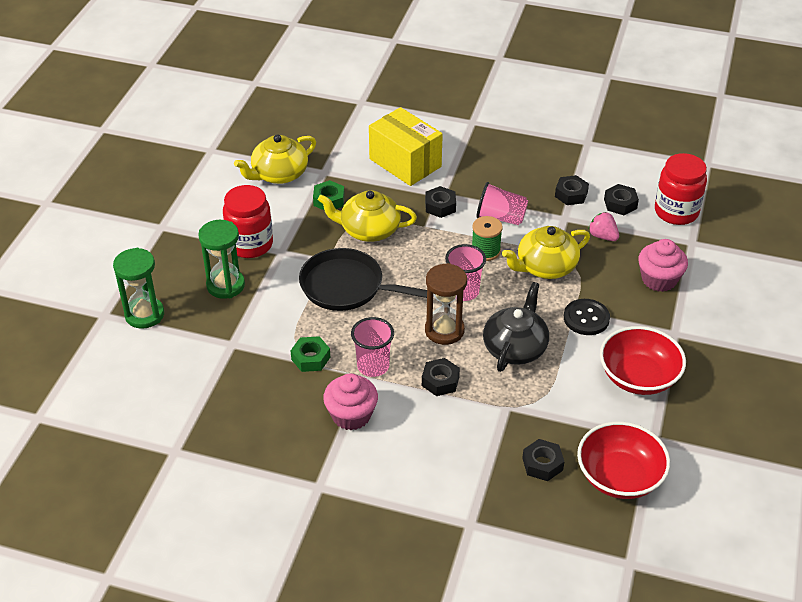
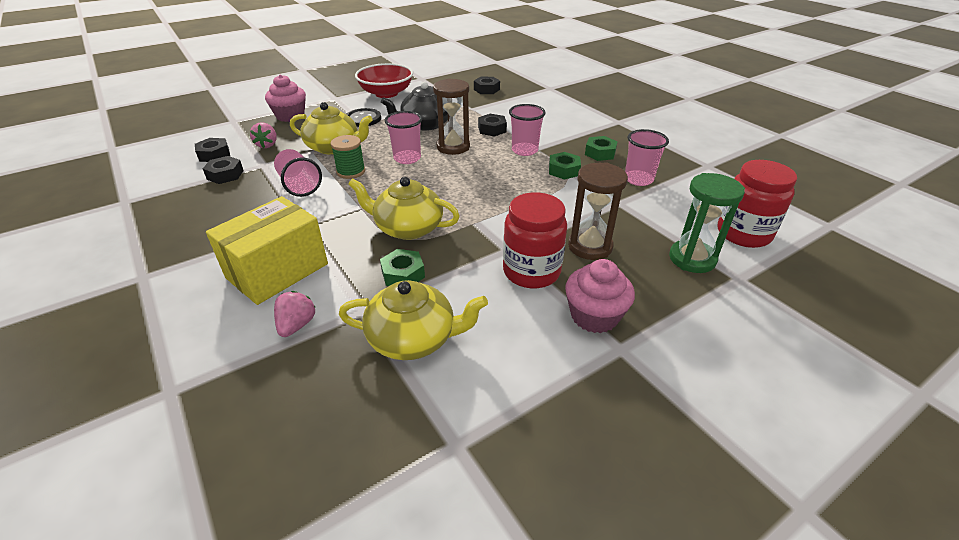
camera: 140 degrees left, 5 degrees down
(225, 285) = (590, 246): green hourglass -> brown hourglass
(233, 386) = (638, 179): none -> pink cup
(296, 407) = (600, 153): none -> green nut
(346, 286) = (484, 198): black pan -> none
(348, 148) = (297, 325): none -> pink strawberry
(351, 415) = (567, 137): pink cupcake -> pink cupcake (594, 316)
(369, 230) = (408, 228): yellow teapot -> yellow teapot turned 150 degrees clockwise
(405, 163) = (277, 271): yellow box -> yellow box turned 45 degrees clockwise
(440, 206) = (323, 216): black nut -> none
(619, 477) = (458, 76): red bowl -> none
(676, 212) = (200, 136): red jar -> red jar (743, 234)

